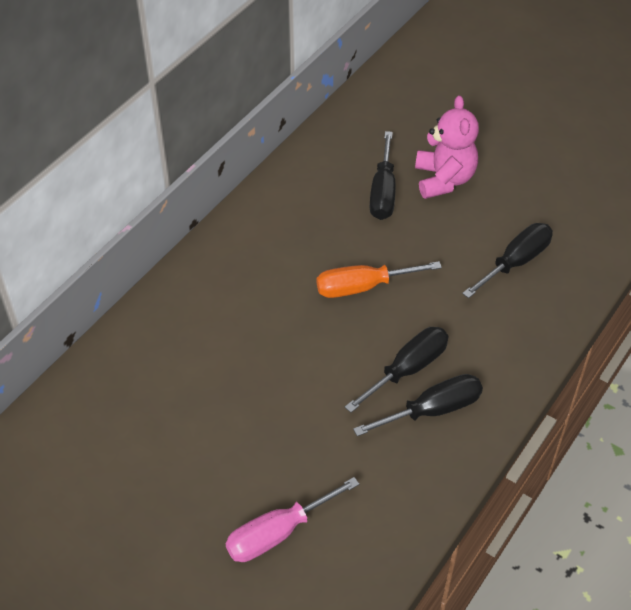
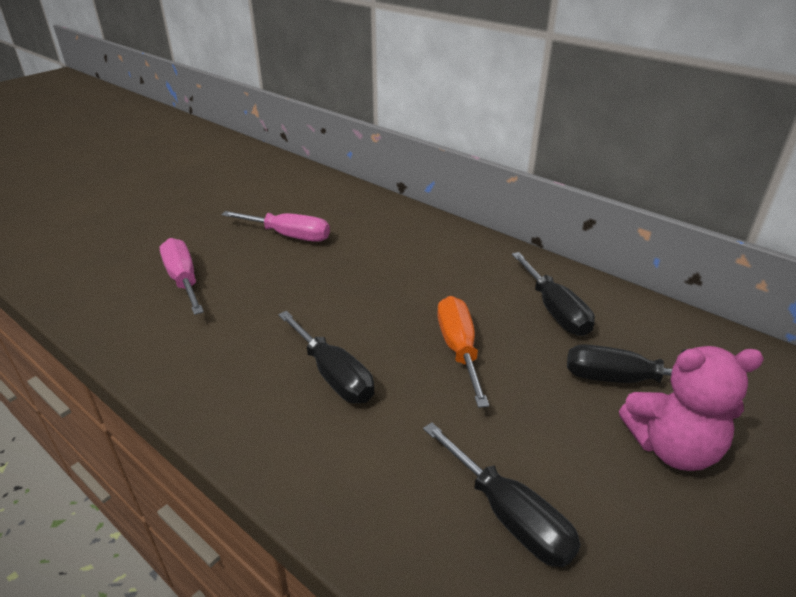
camera: 95 degrees right, 15 degrees down
(177, 448) = (289, 236): none -> pink screwdriver
(432, 410) = (271, 389): black screwdriver -> black screwdriver (554, 310)

